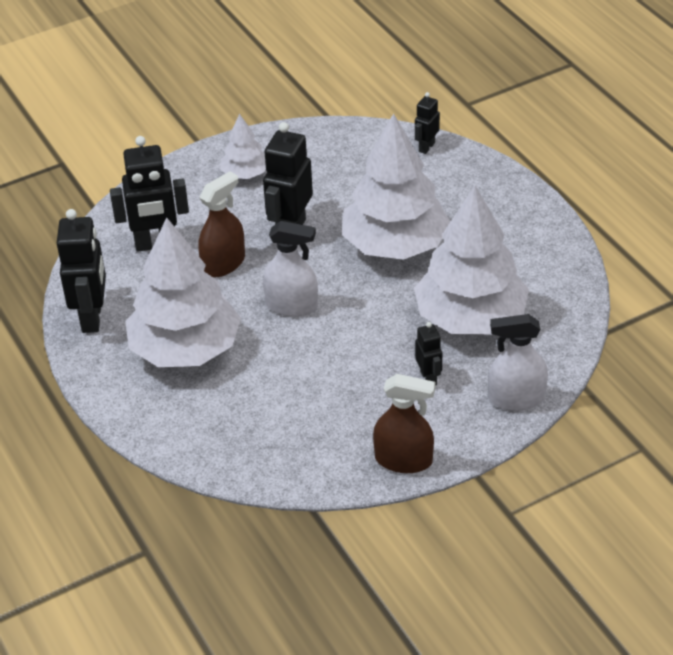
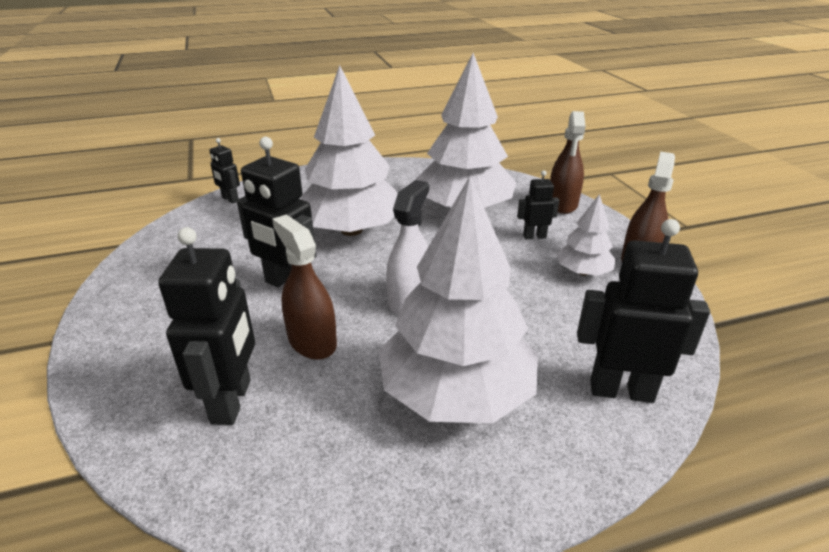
camera: 80 degrees left, 10 degrees down
(92, 317) = (354, 498): black robot -> black robot (621, 390)
(245, 174) = (161, 306): white tree -> white tree (583, 272)
(516, 398) = (562, 204): white spray bottle -> brown spray bottle

